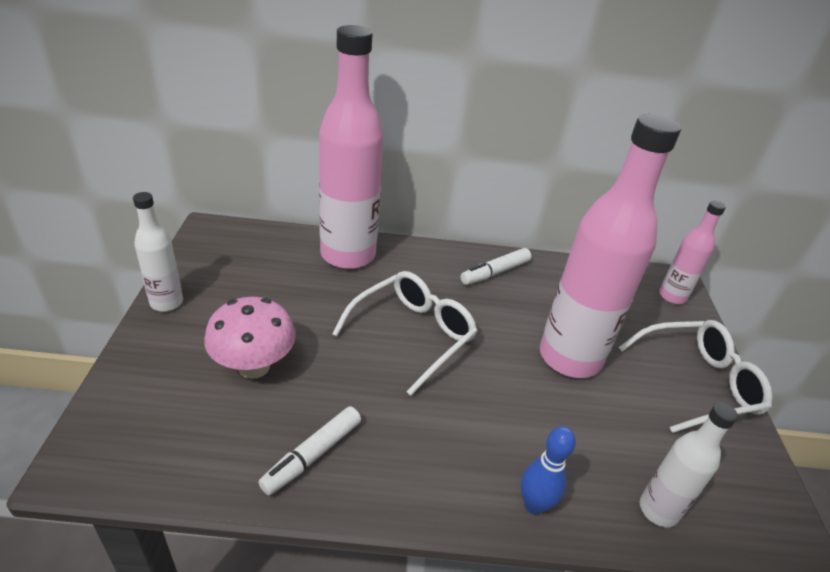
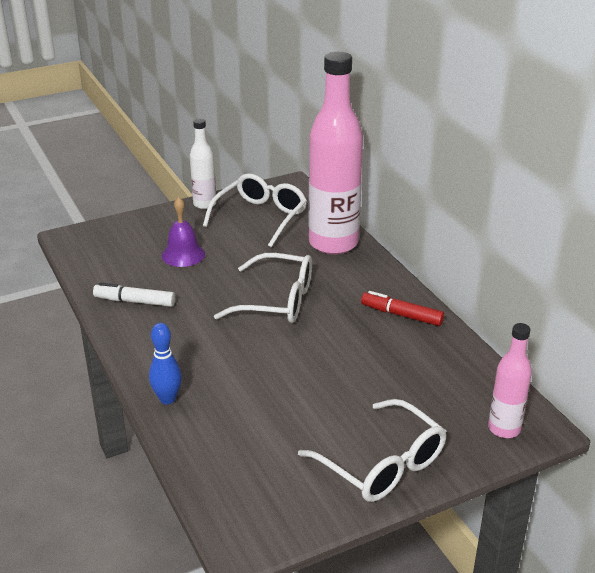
camera: 65 degrees right, 5 degrees down
(247, 276) = (260, 217): none -> white glasses
(254, 366) = (183, 254): pink mushroom -> purple bell
(495, 272) = (401, 315): white marker -> red marker
(569, 357) = (334, 382): pink bottle -> none
(658, 510) = (210, 460): white bottle -> none

